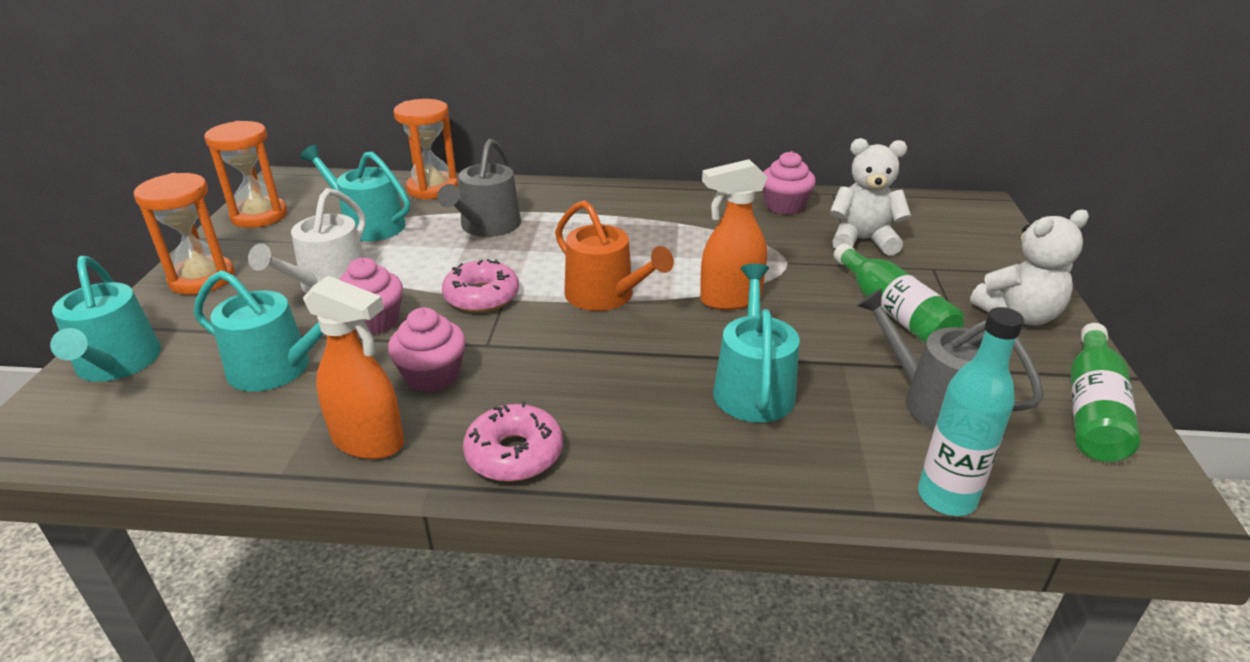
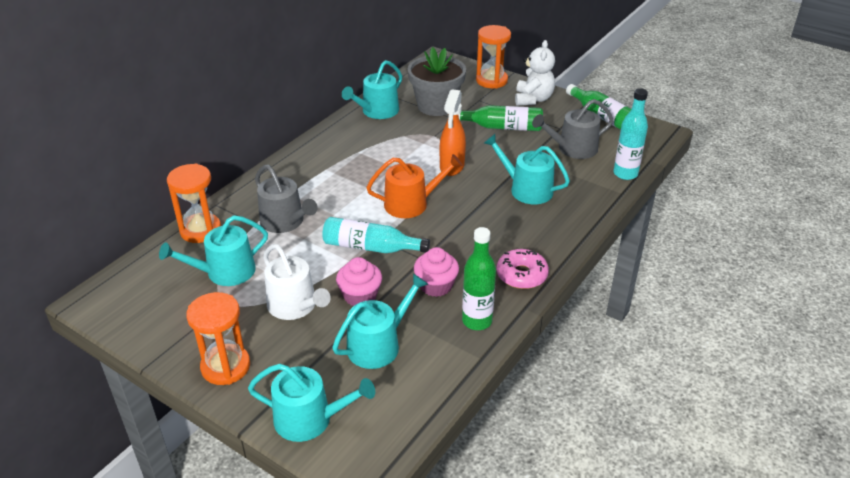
camera: 60 degrees left, 5 degrees up
(259, 216) = (148, 324): orange hourglass -> orange hourglass (491, 80)
(369, 441) = (477, 321): orange spray bottle -> green bottle
(482, 296) = (370, 247): pink donut -> turquoise bottle
(784, 206) = (377, 111): pink cupcake -> turquoise watering can
(862, 240) = (436, 106): white teddy bear -> grey flower pot

